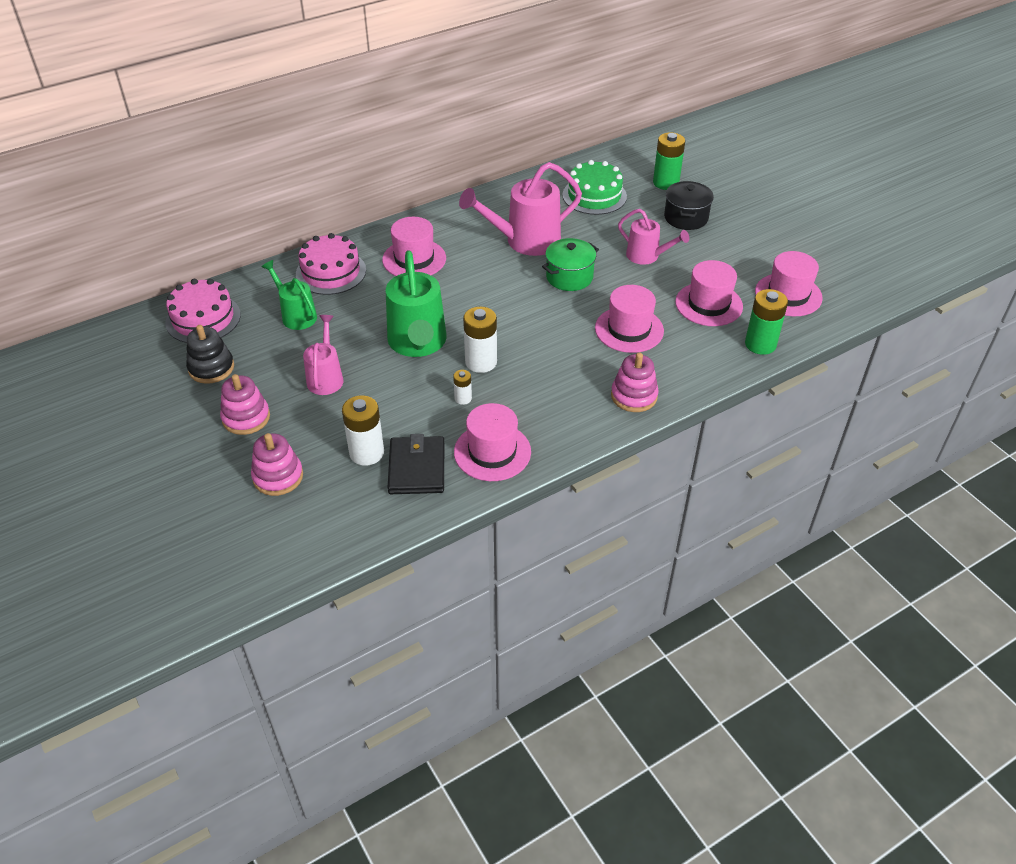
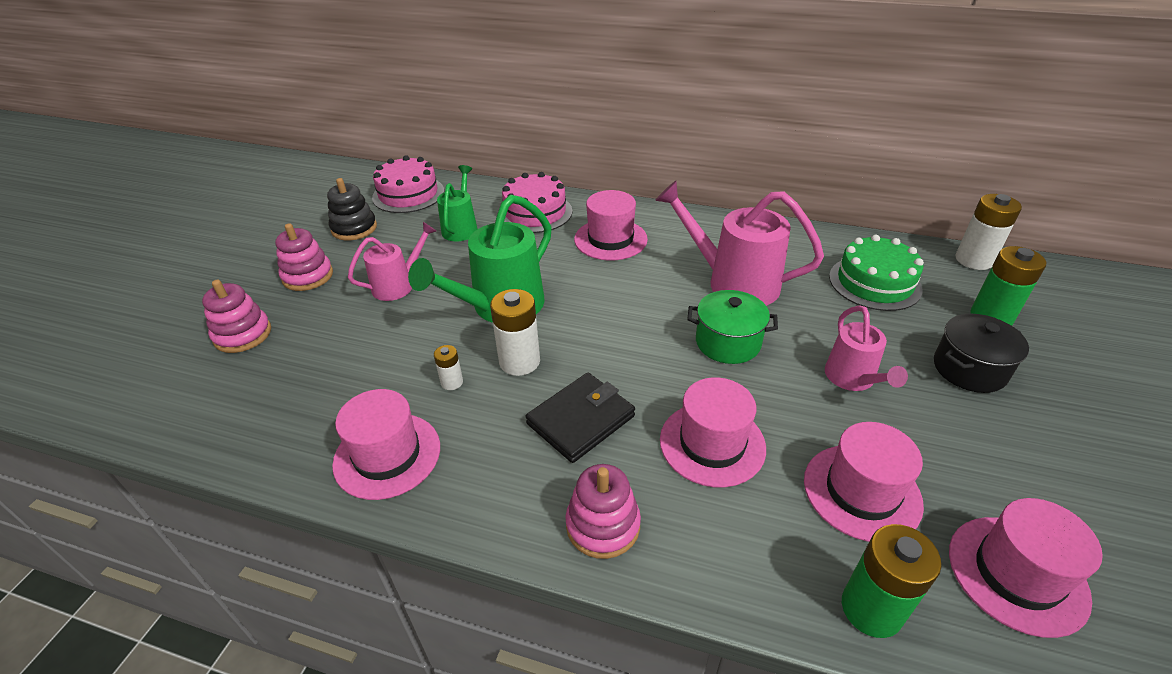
camera: 50 degrees right, 5 degrees down
(366, 453) = (315, 367): white battery -> white battery (974, 260)
(417, 468) = (317, 413): black wallet -> black wallet (581, 420)

